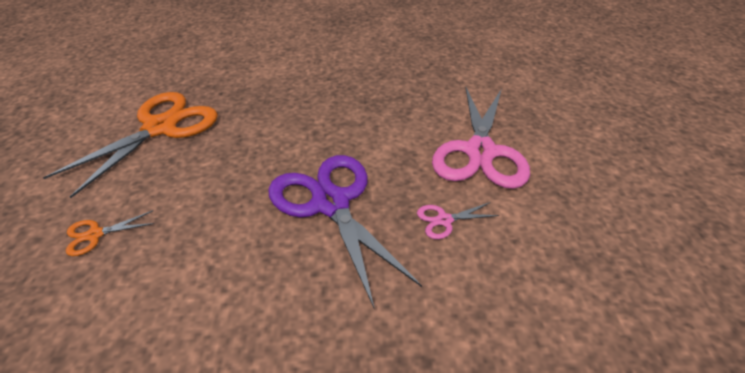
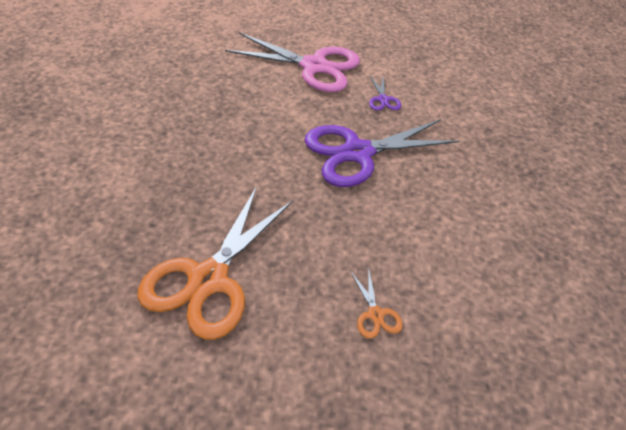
camera: 85 degrees left, 5 degrees up
(160, 128) = (208, 279): orange scissors -> orange scissors turned 105 degrees counterclockwise
(444, 220) = (383, 99): pink scissors -> purple scissors

